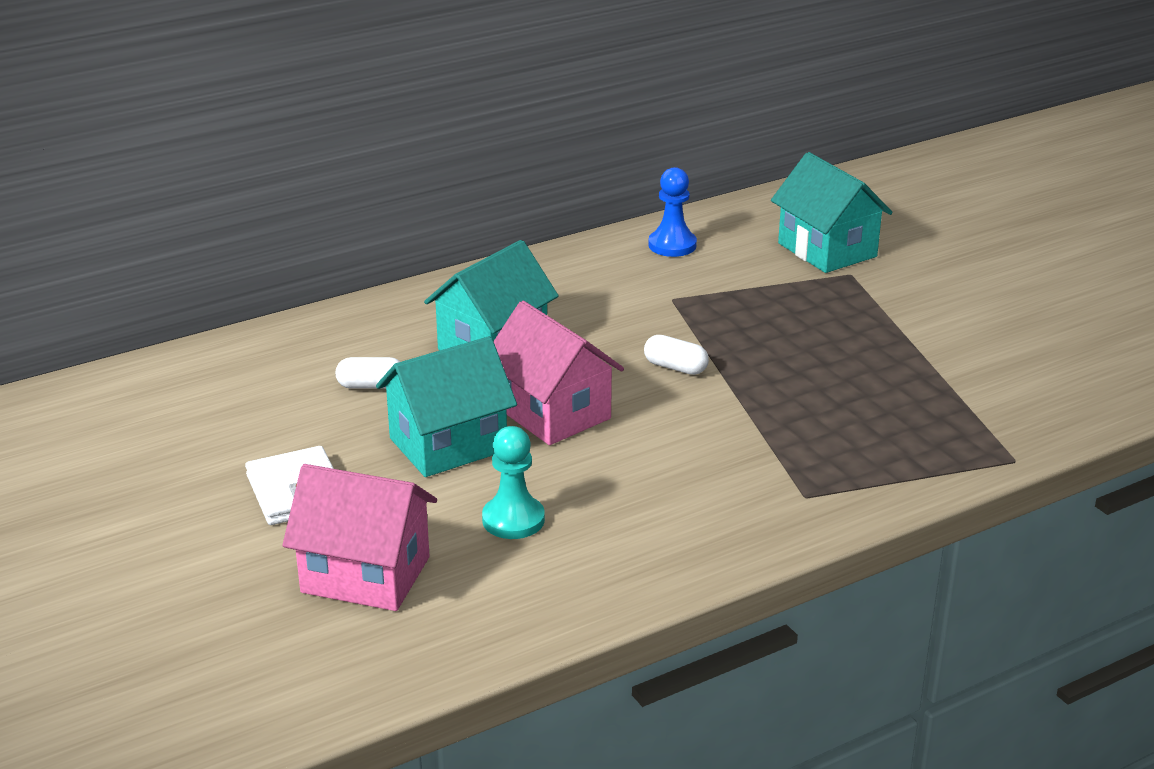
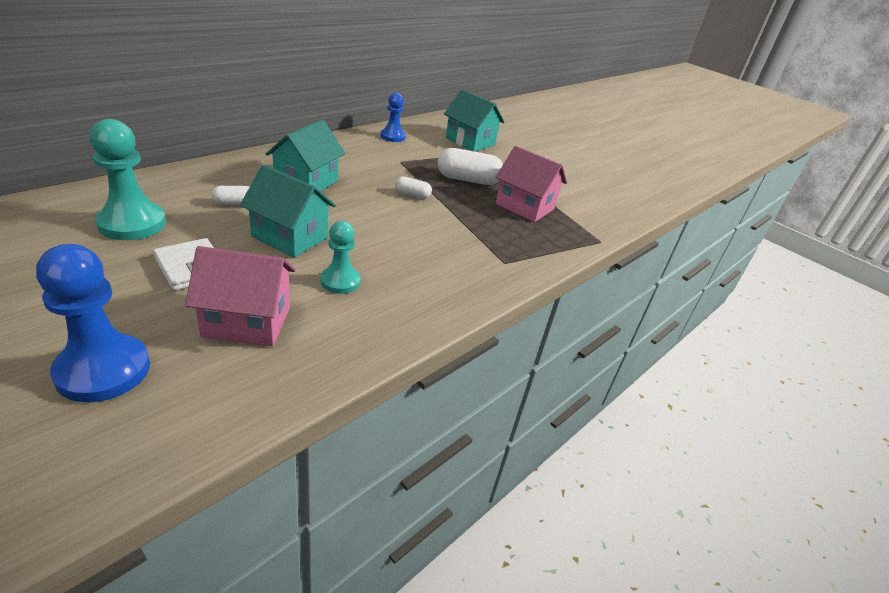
camera: 20 degrees left, 5 degrees up
(177, 628) = (103, 370): none -> blue pawn
(218, 420) = (132, 223): none -> turquoise pawn
(448, 444) = (290, 237): turquoise house -> turquoise house turned 75 degrees clockwise
(552, 413) = (350, 219): pink house -> pink house (524, 206)
(793, 335) = (468, 180): none -> white capsule

